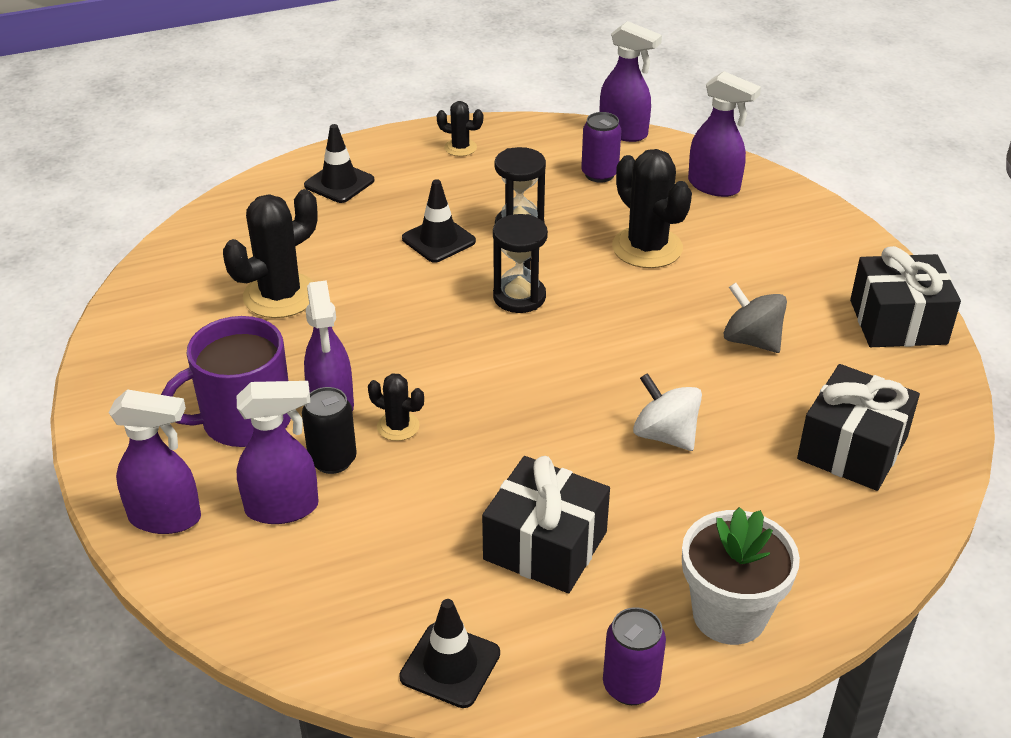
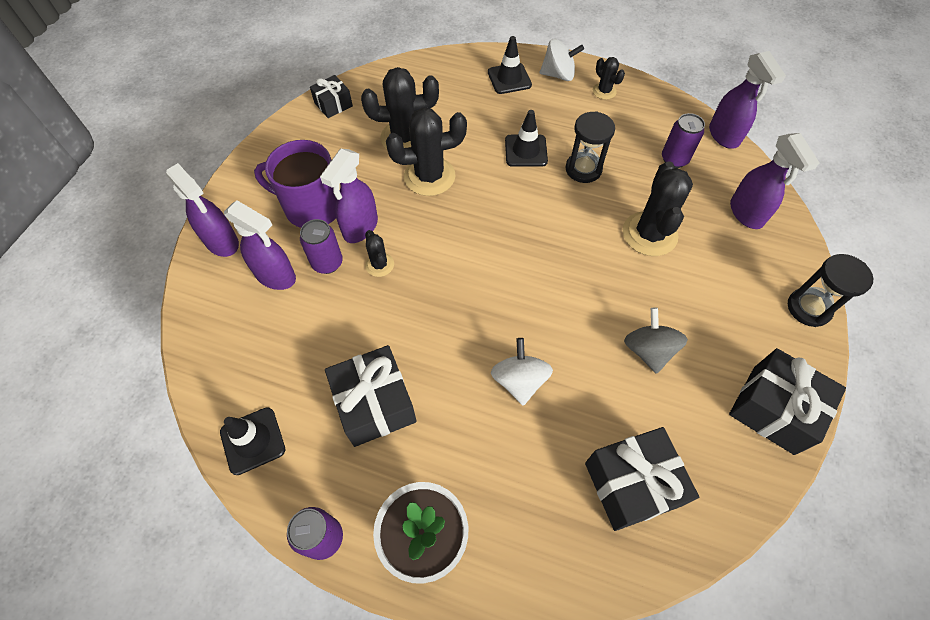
camera: 40 degrees right, 20 degrees up
(142, 308) = (333, 104): none -> black gift
(333, 460) = (327, 263): black can -> purple can
(356, 317) = (429, 176): none -> black cactus
(392, 155) = (558, 75): none -> white spinning top
(519, 297) = (532, 220): black hourglass -> black hourglass (808, 308)

